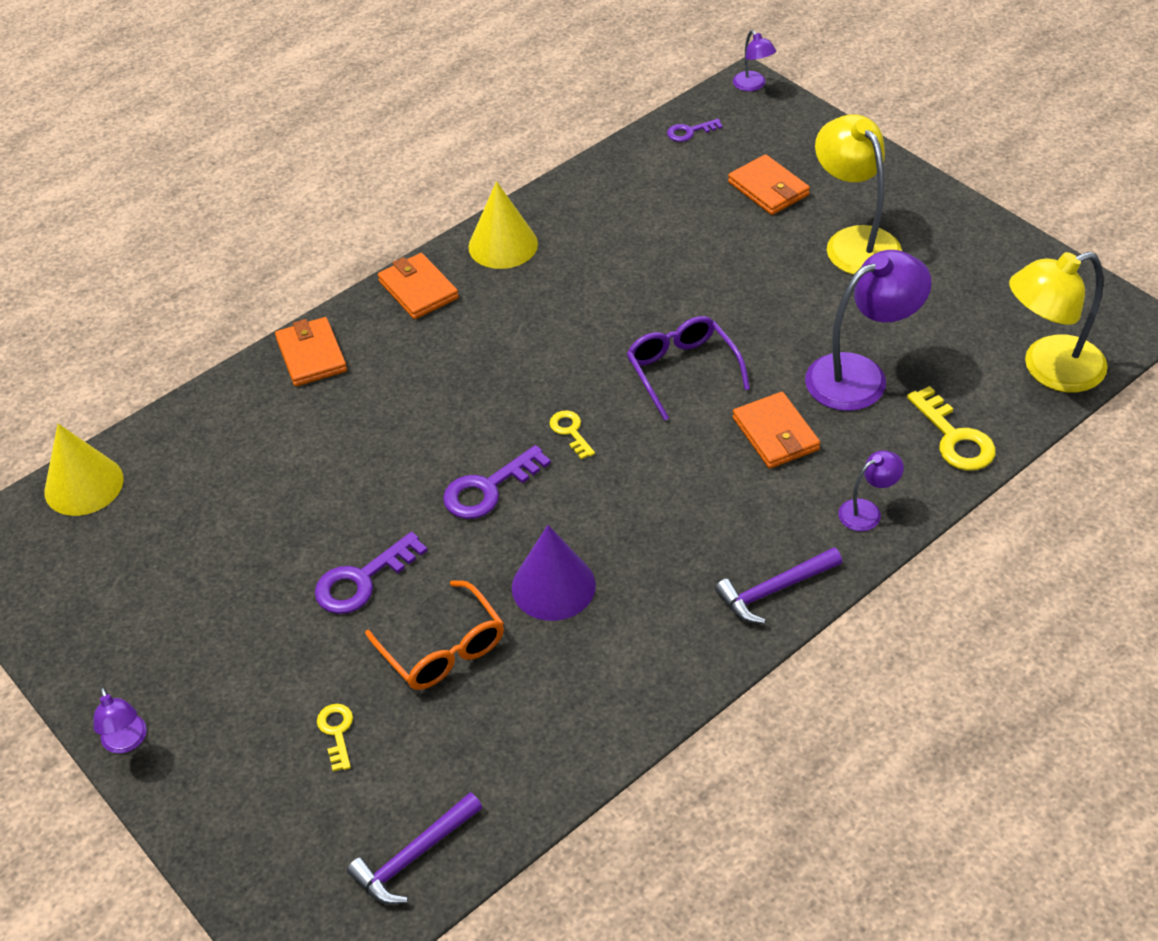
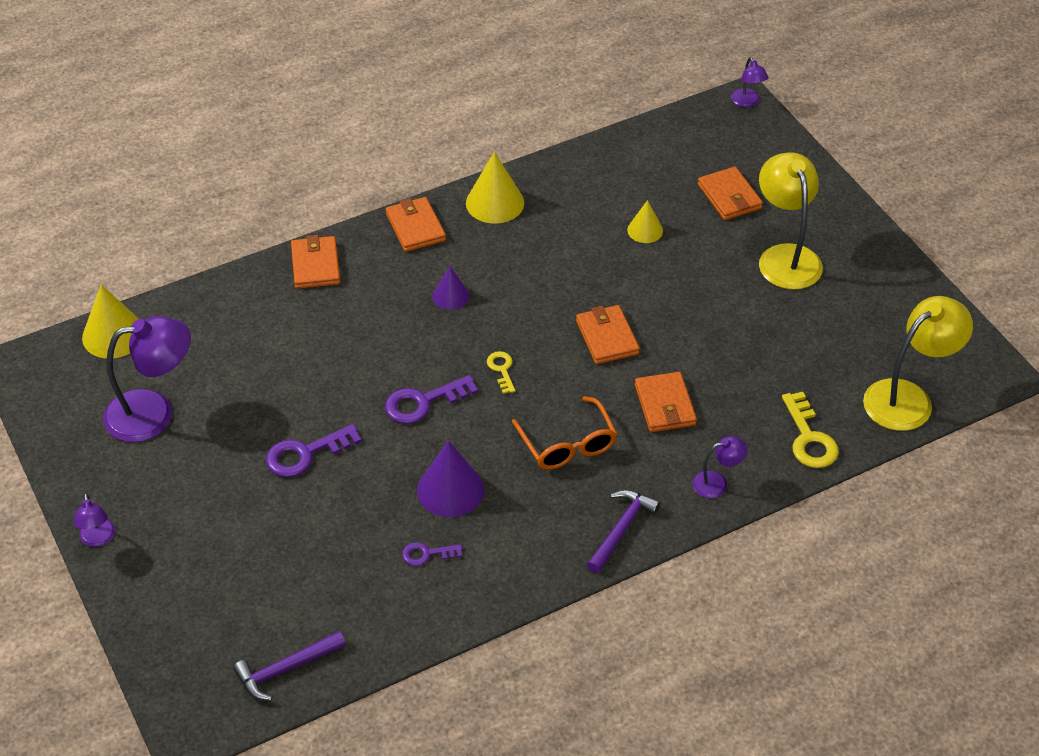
camera: 10 degrees right, 0 degrees up
(337, 732) = (254, 565): yellow key -> none
(443, 649) = (352, 520): orange glasses -> orange glasses (568, 444)
(484, 359) = (451, 296): none -> purple cone
(682, 370) = (607, 337): purple glasses -> orange wallet
(685, 243) = (645, 230): none -> yellow cone
(690, 132) = (680, 134): purple key -> purple key (427, 554)
(774, 590) = (621, 529): purple hammer -> purple hammer turned 135 degrees clockwise
(860, 375) = (750, 371): purple lamp -> purple lamp (154, 413)
(1049, 369) = (908, 398): yellow lamp -> yellow lamp turned 150 degrees clockwise

